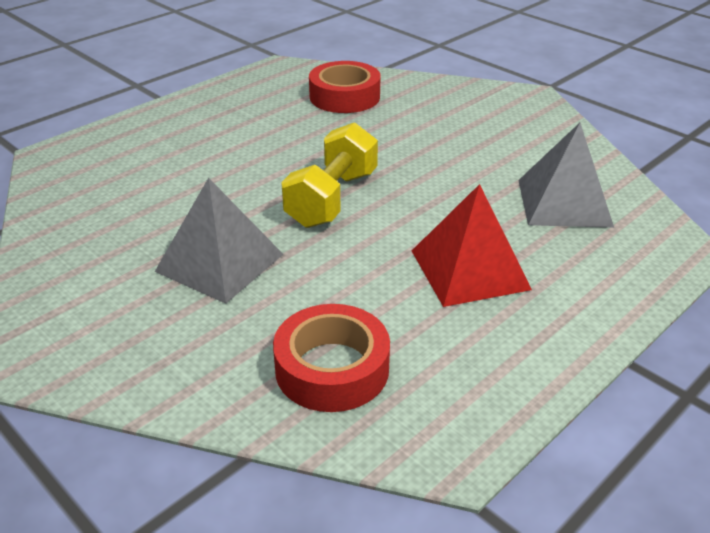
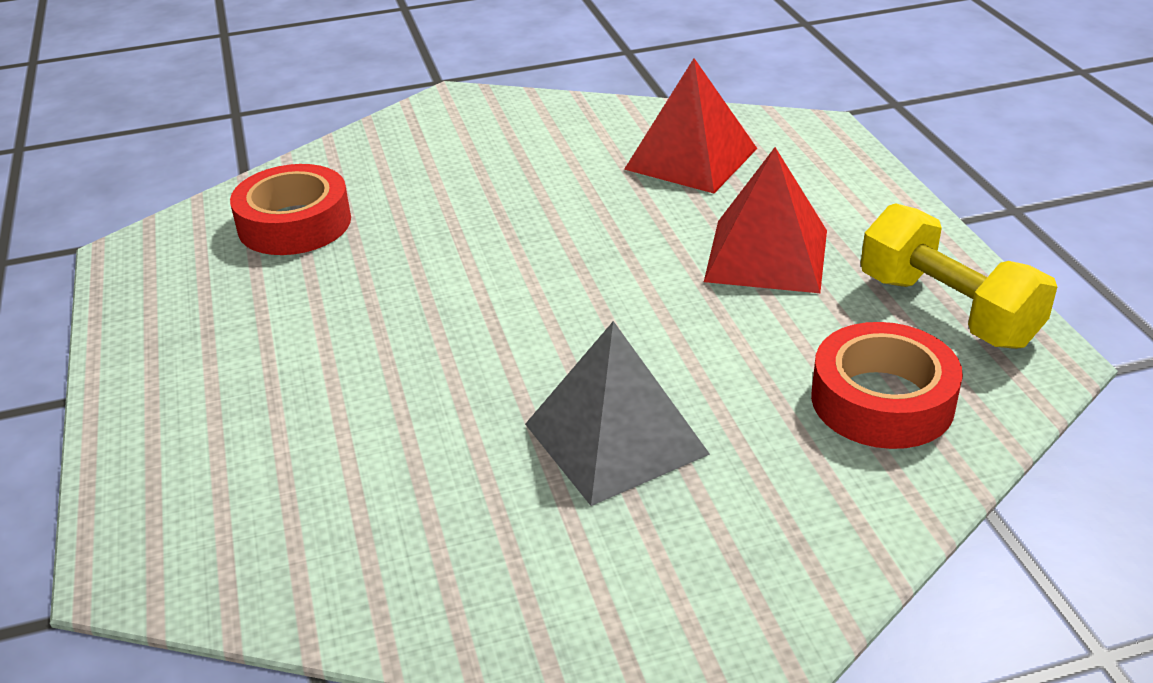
camera: 60 degrees left, 0 degrees up
(332, 199) = (546, 306): yellow dumbbell -> yellow dumbbell (947, 310)
(564, 202) = (691, 158): grey pyramid -> red pyramid

